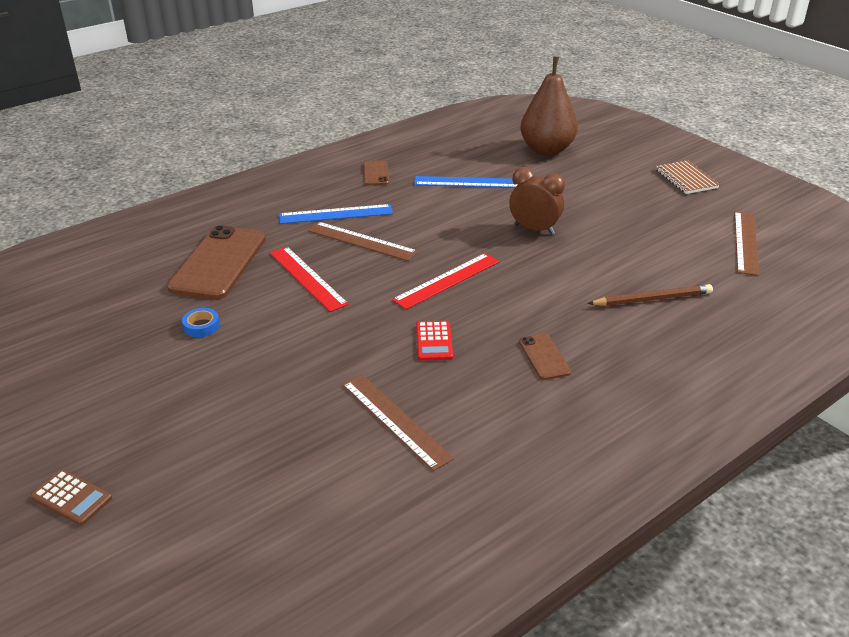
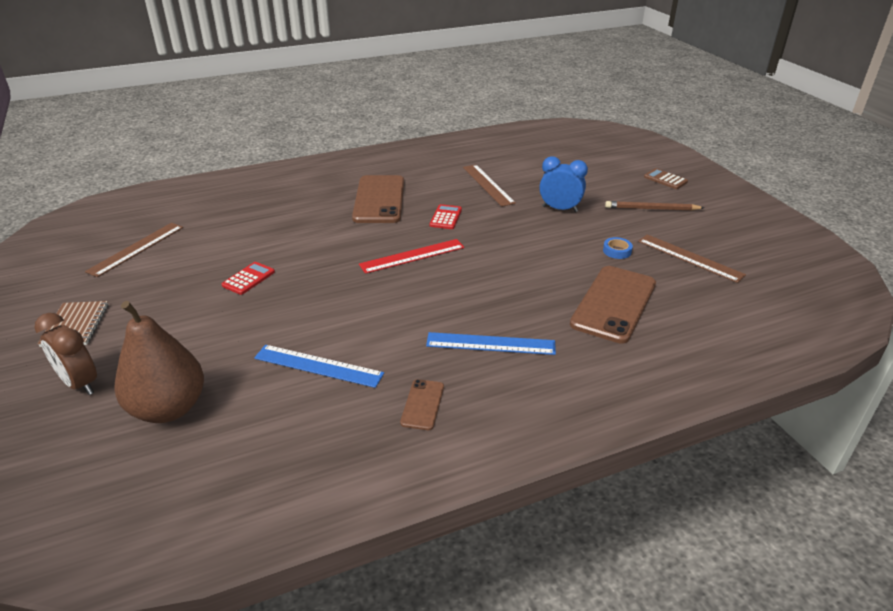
camera: 165 degrees left, 0 degrees up
(273, 386) = (559, 209): none -> blue clock
(307, 278) = (530, 276): red ruler -> none
(361, 241) = (472, 305): brown ruler -> brown ruler (689, 258)
(534, 229) = (300, 290): brown clock -> brown clock (80, 384)
(544, 357) = (379, 199): brown phone -> brown phone, size x2.11
(594, 232) = (248, 279): none -> red calculator
(652, 299) = (270, 220): brown pencil -> brown pencil (652, 209)

